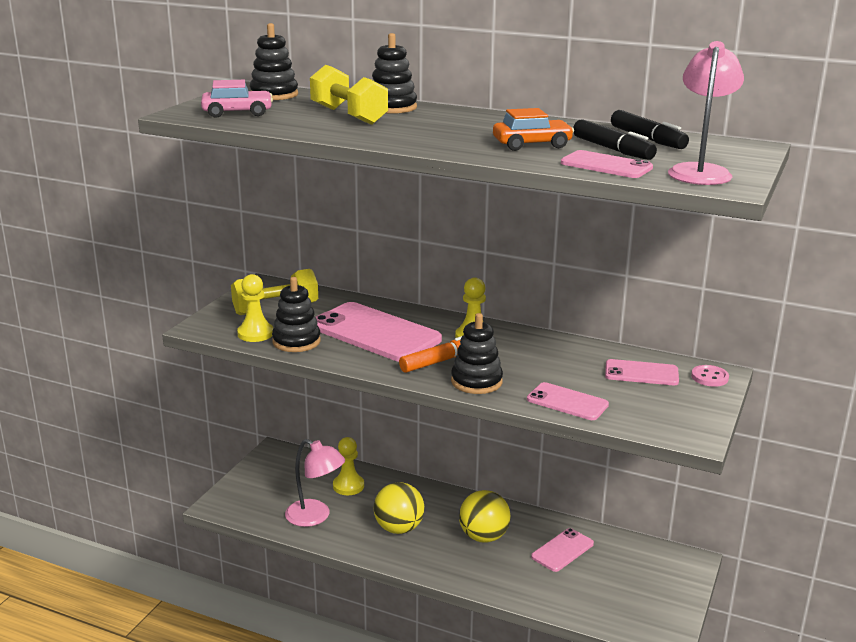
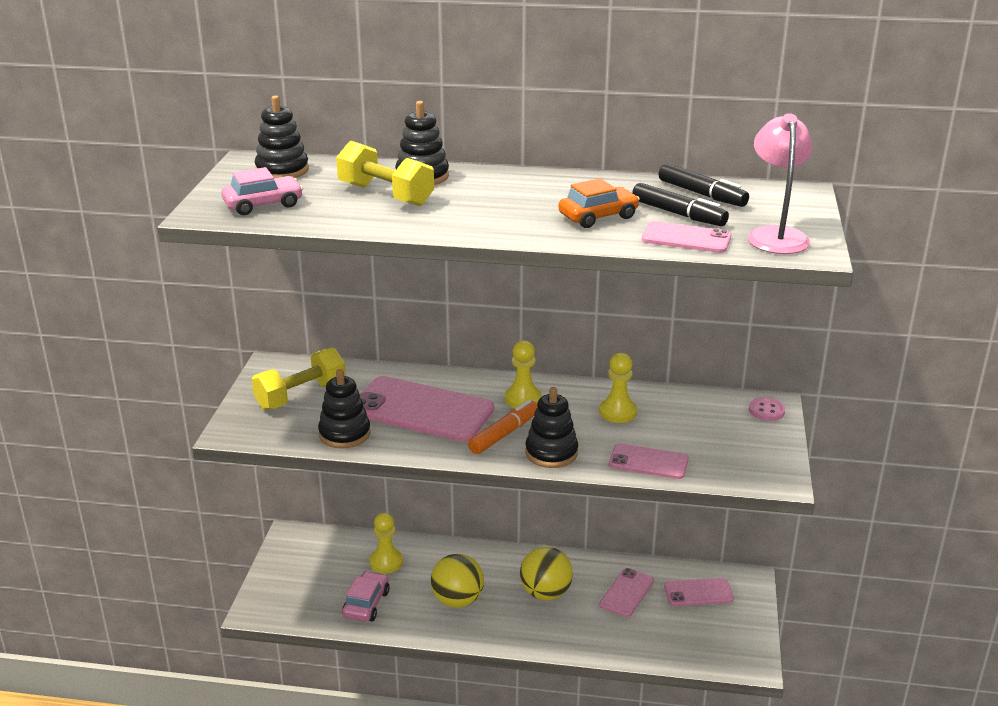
camera: 15 degrees left, 5 degrees up
(255, 334) = (295, 431): yellow pawn -> yellow pawn (618, 412)
(315, 517) = (366, 604): pink lamp -> pink car
(641, 373) = (703, 416): pink phone -> pink phone (698, 592)

